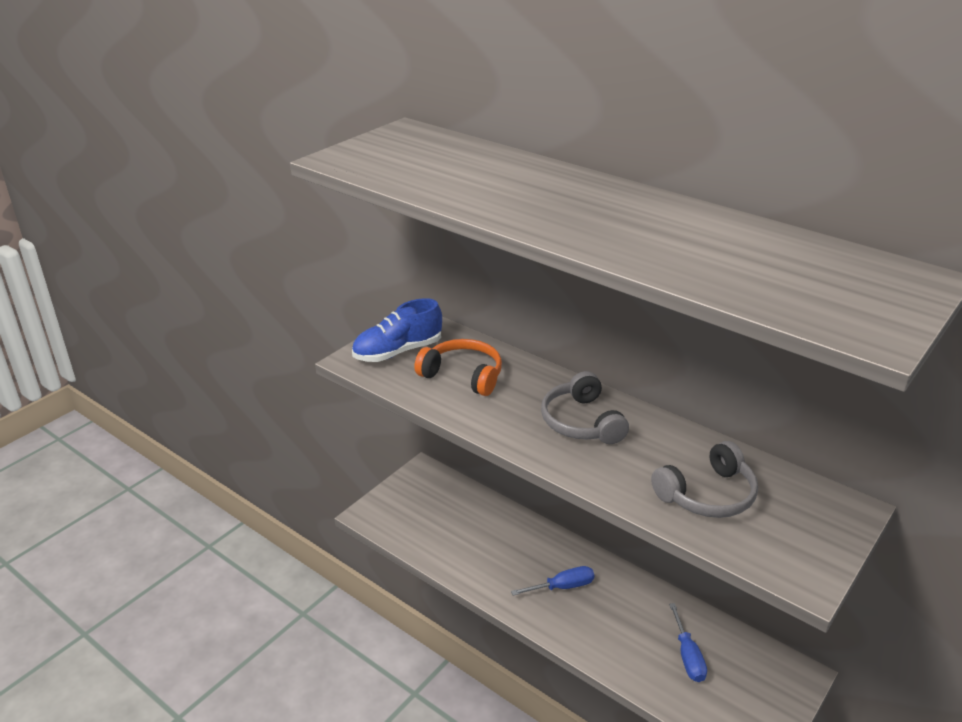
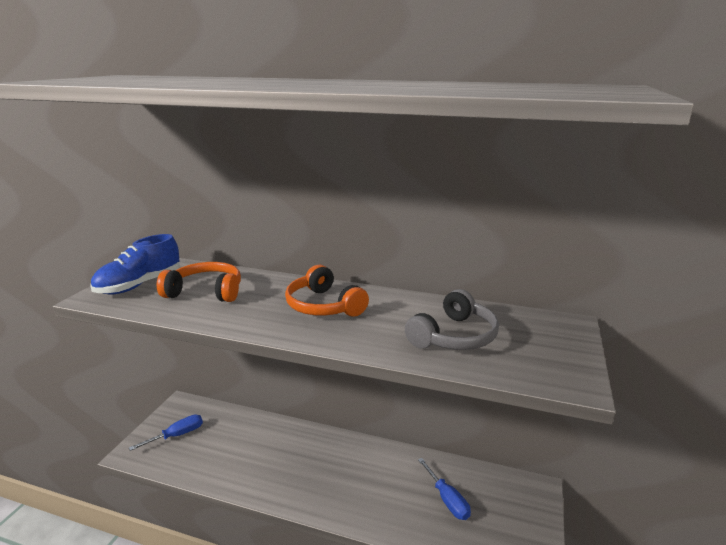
camera: 20 degrees left, 10 degrees down
(562, 587) = (324, 470): blue screwdriver -> blue screwdriver (176, 435)
(581, 422) = (323, 306): grey headphones -> orange headphones

